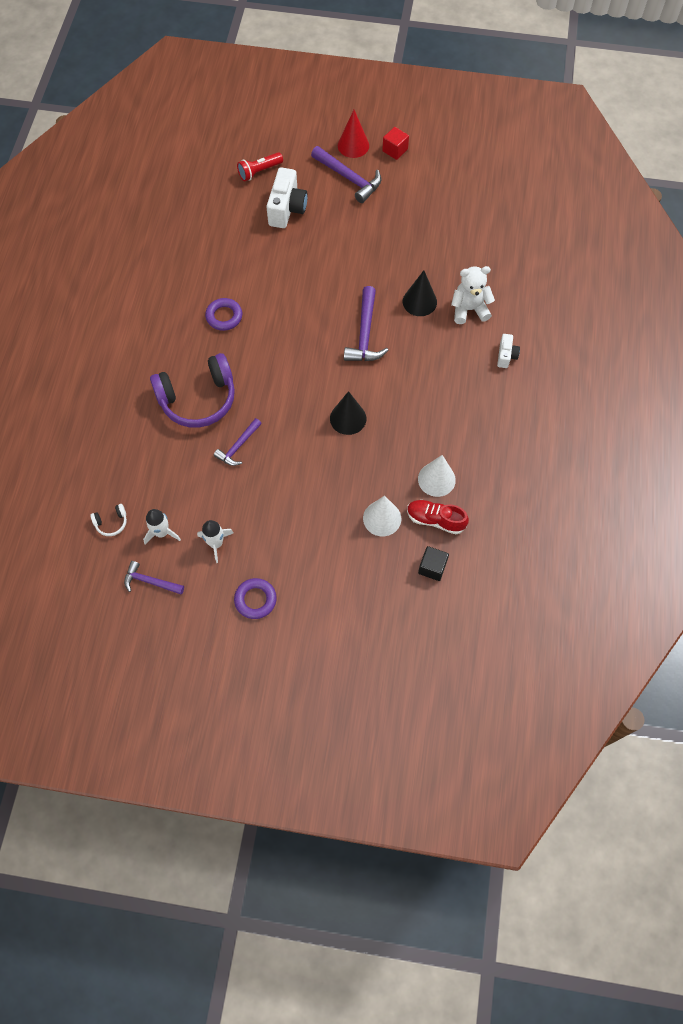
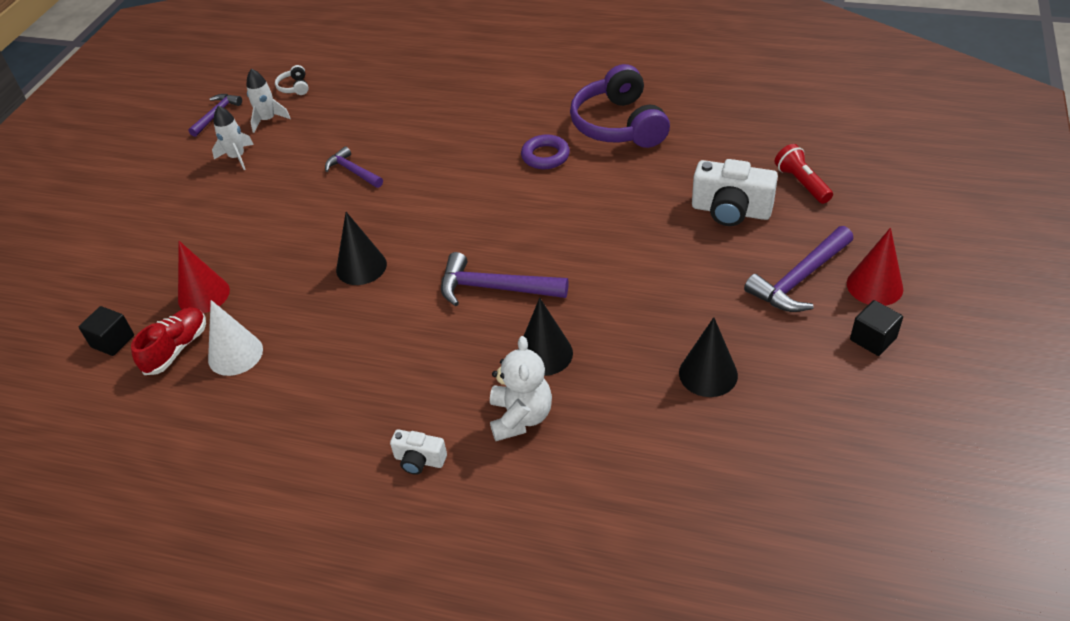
camera: 100 degrees right, 20 degrees down
(198, 399) = (428, 139): purple headphones -> purple headphones (619, 125)
(255, 600) = (156, 187): purple ring -> none
(382, 518) = (203, 295): white cone -> red cone
(395, 150) = (873, 339): red cube -> black cube
(427, 223) = (708, 374): none -> black cone

